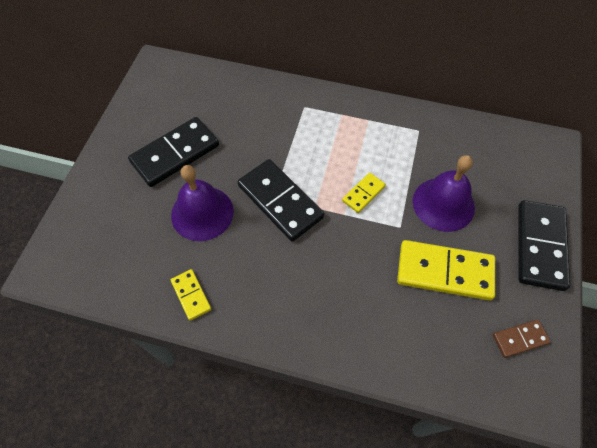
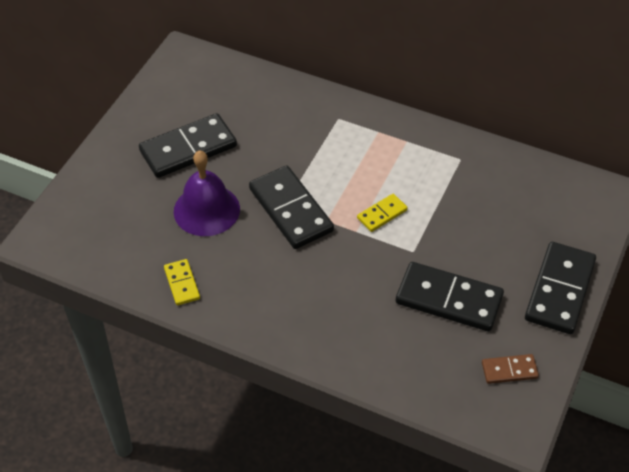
camera: 10 degrees right, 10 degrees down
(443, 204) = (466, 236): purple bell -> none
(444, 271) = (449, 299): yellow domino -> black domino

